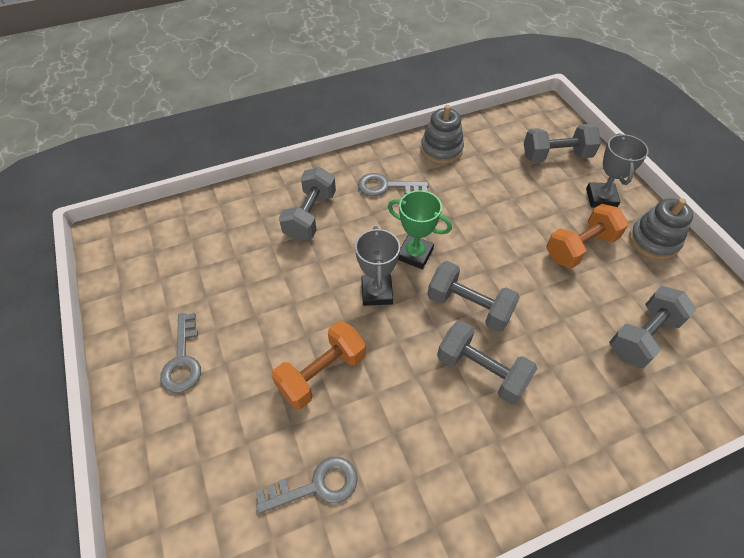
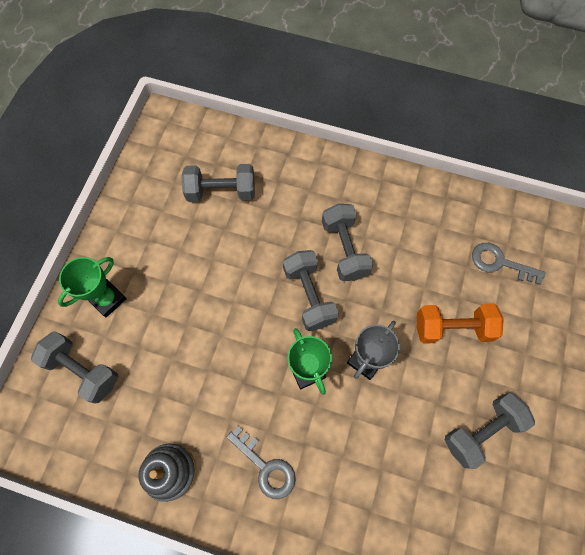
camera: 140 degrees left, 15 degrees up
(183, 360) = (551, 418): grey key -> none
(310, 216) = (363, 489): grey dumbbell -> grey dumbbell (481, 431)
(580, 247) = (179, 274): orange dumbbell -> none
(601, 198) = (108, 299): grey trophy -> green trophy
(653, 241) = (123, 237): grey stacking toy -> none

